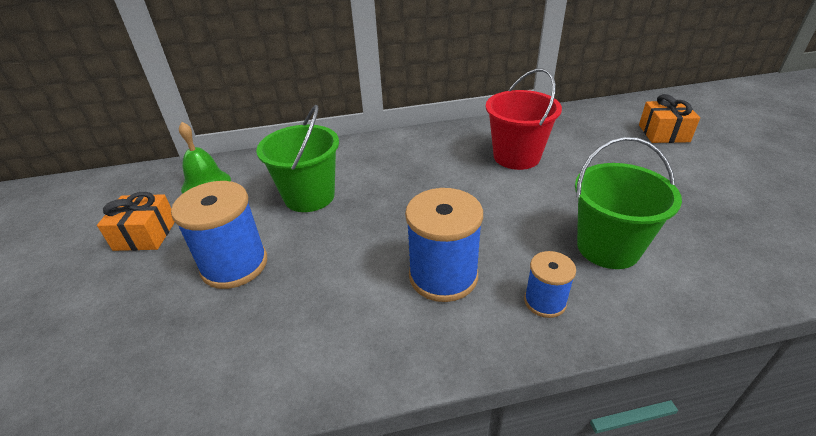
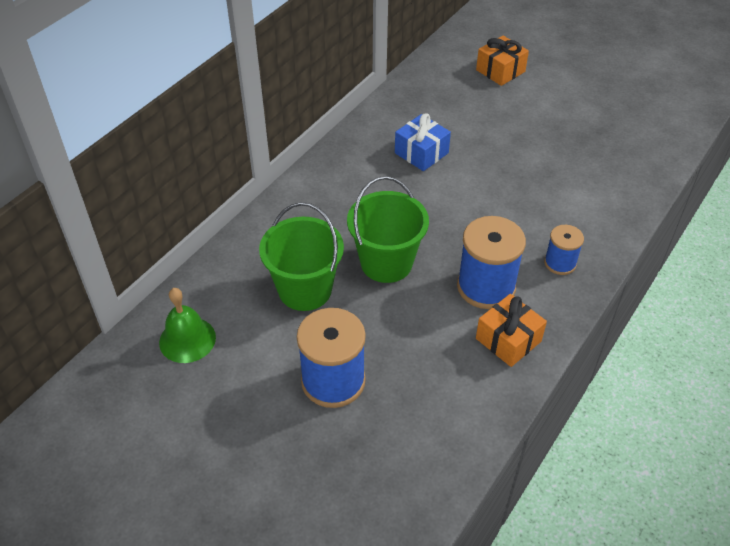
camera: 45 degrees left, 10 degrees up
(145, 234) = (213, 415): orange gift -> orange gift (508, 340)
(516, 157) = (421, 153): red bucket -> blue gift
(608, 247) = (557, 200): green bucket -> green bucket (386, 263)

